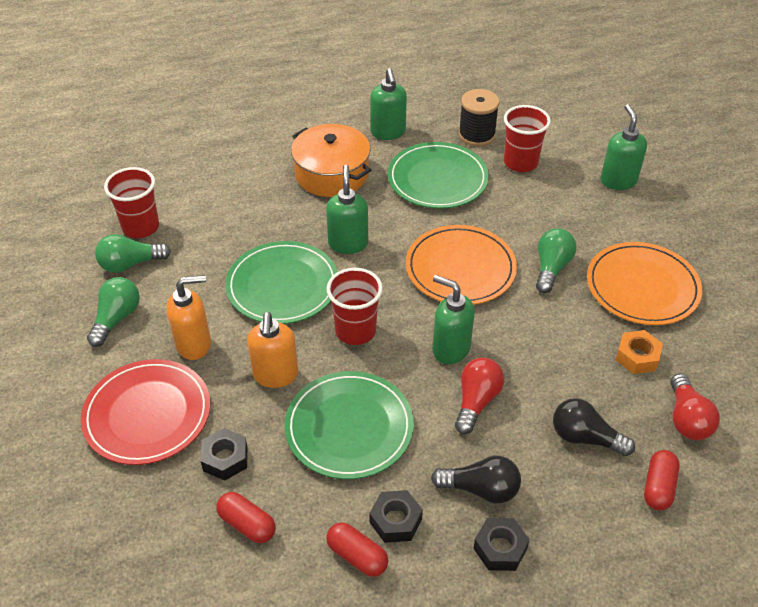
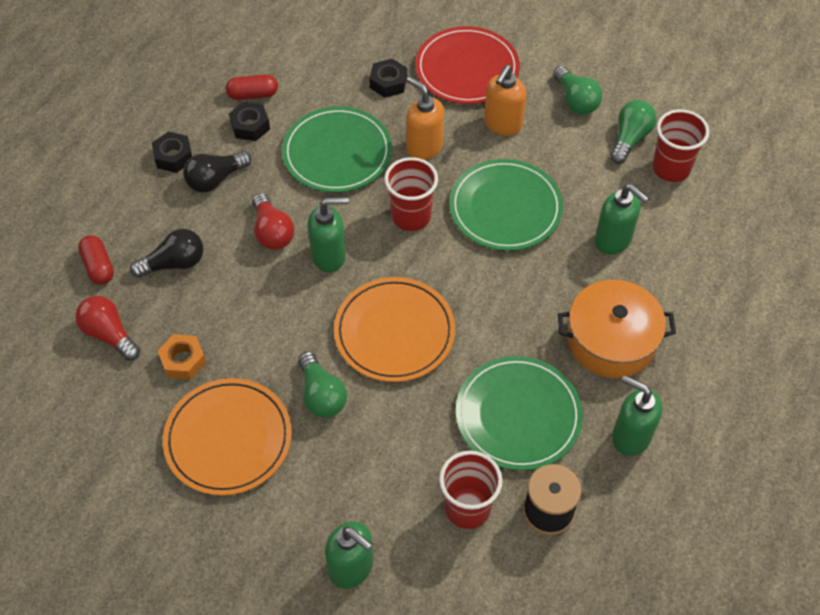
camera: 135 degrees right, 10 degrees up
(247, 524) = (332, 64): red capsule -> none
(348, 243) = (507, 282): green soap dispenser -> green soap dispenser (613, 240)

